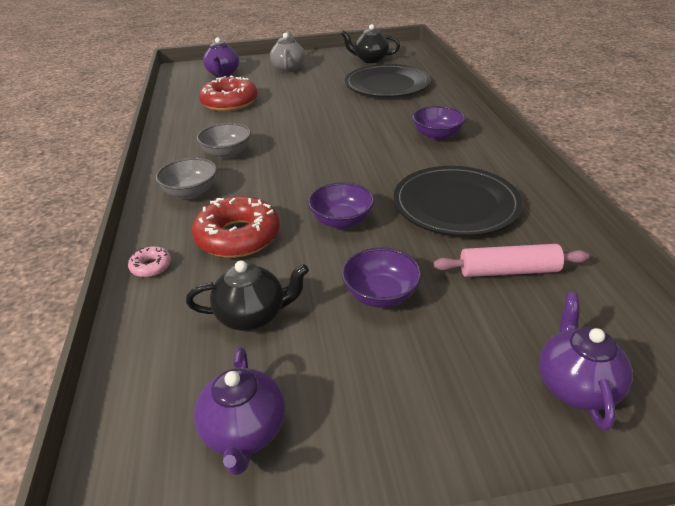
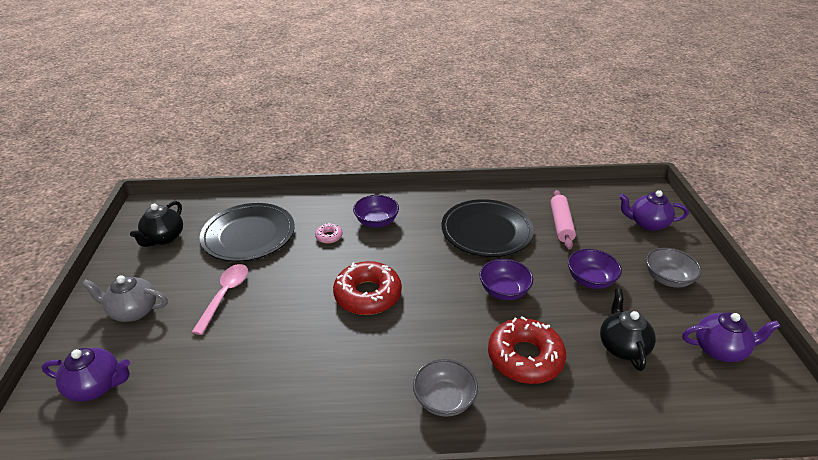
camera: 85 degrees left, 0 degrees up
(151, 266) = (571, 420): pink donut -> pink donut (329, 236)
(227, 153) = (364, 371): grey bowl -> grey bowl (667, 279)
(229, 102) = (215, 374): red donut -> red donut (368, 295)
(309, 91) = (225, 295): none -> pink spoon

